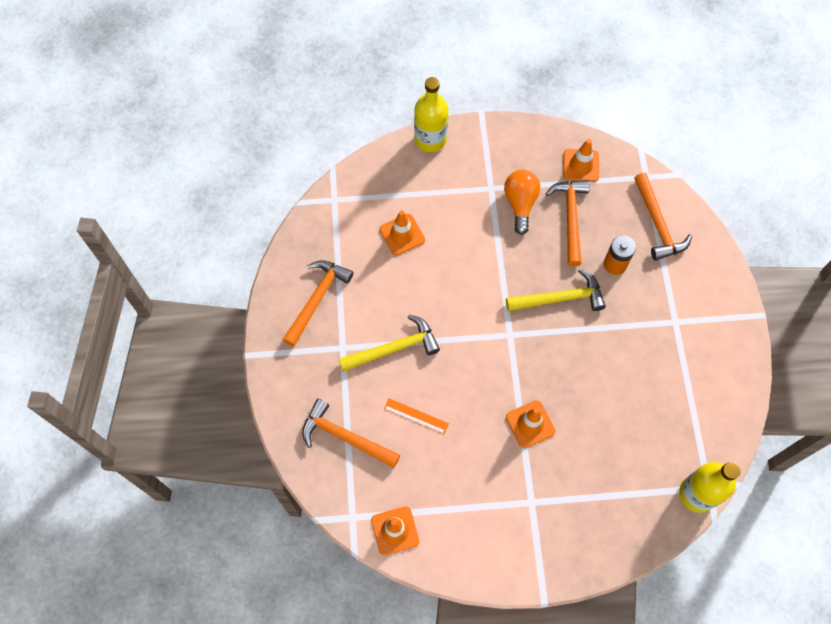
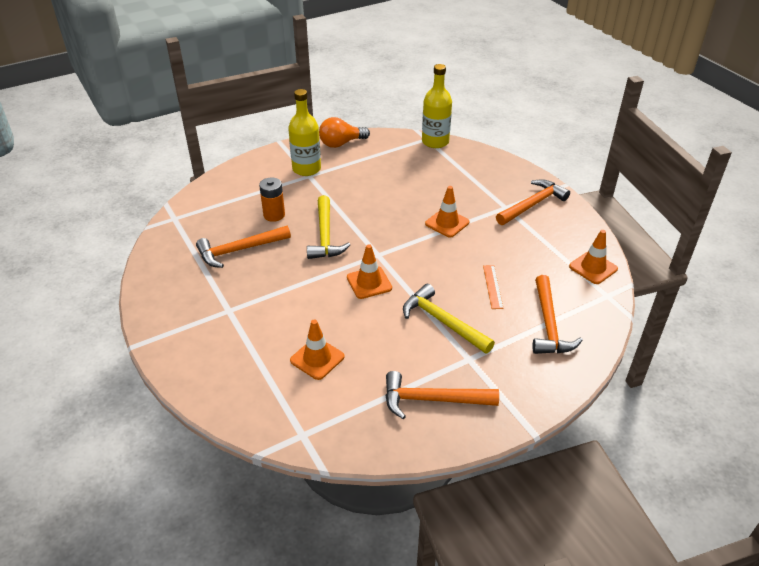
camera: 115 degrees left, 25 degrees down
(430, 139) = (183, 377): yellow bottle -> yellow bottle (306, 169)
(520, 204) = (238, 285): orange light bulb -> orange light bulb (341, 143)
(560, 298) = (325, 236): yellow hammer -> yellow hammer turned 150 degrees counterclockwise
(581, 165) = (176, 258): orange traffic cone -> orange traffic cone (369, 283)
(657, 224) = (222, 202): orange hammer -> orange hammer (533, 204)

